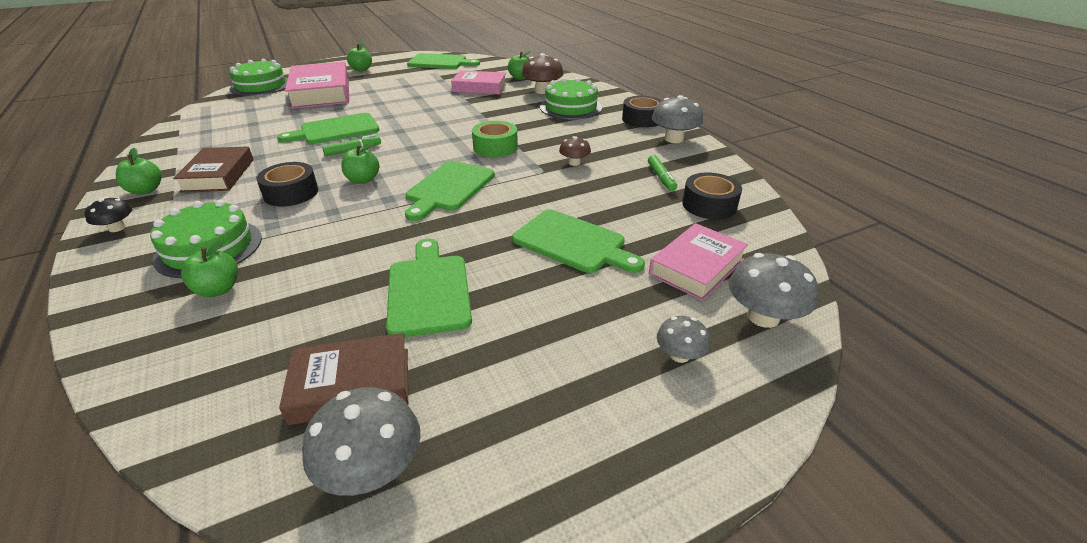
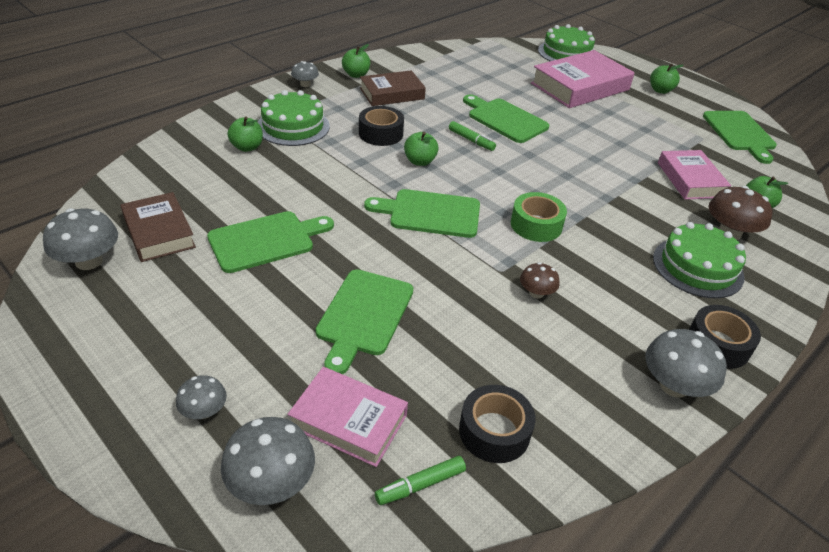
camera: 70 degrees right, 5 degrees up
(117, 228) = (305, 84): black mushroom -> grey mushroom
(661, 177) = (543, 378): green marker -> green marker (420, 485)

